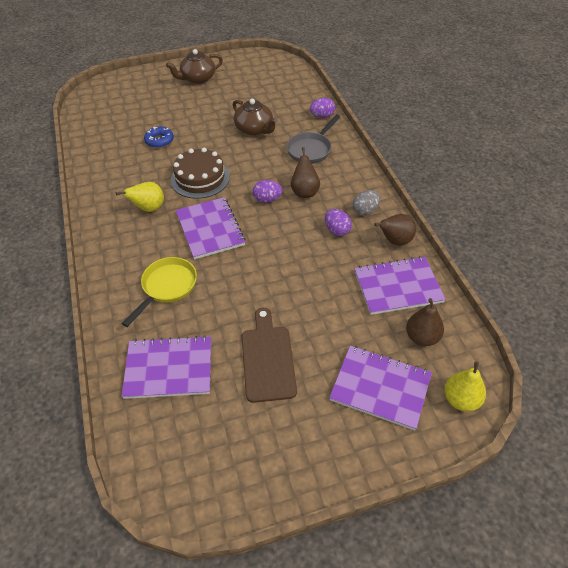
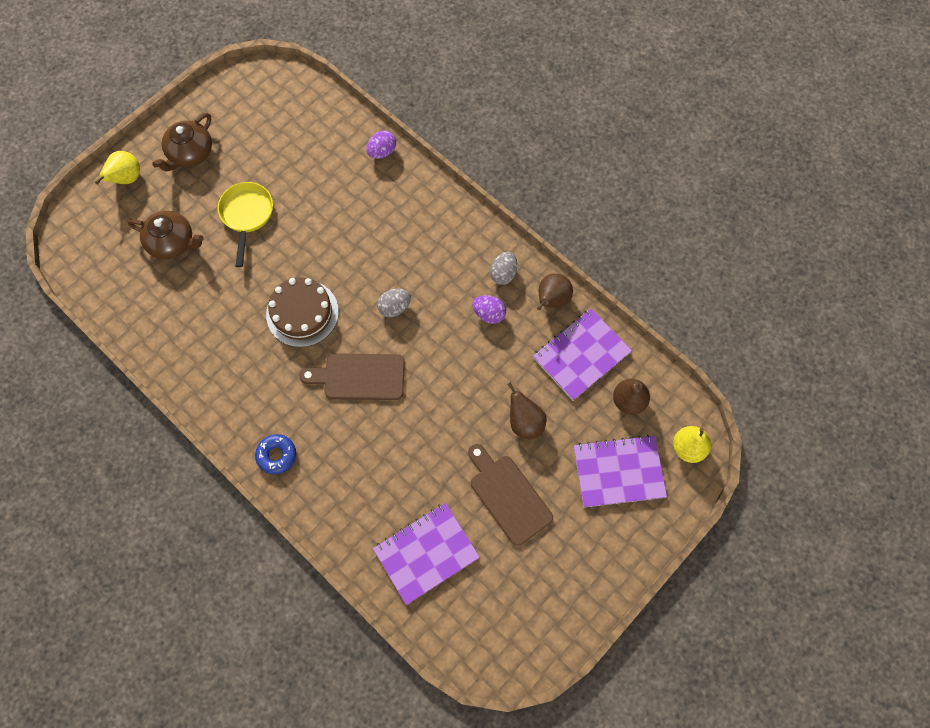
camera: 30 degrees left, 20 degrees up
(148, 208) = (274, 382): yellow pear -> yellow pear (126, 179)
(159, 141) = (216, 279): blue donut -> blue donut (276, 455)
(167, 287) = (364, 469): yellow pan -> yellow pan (247, 215)
(210, 229) = (359, 377): purple notebook -> brown cutting board
(254, 129) = (316, 209): brown teapot -> brown teapot (172, 242)
(267, 199) = (394, 307): purple egg -> grey egg
(305, 192) = (428, 278): brown pear -> brown pear (525, 422)
(311, 149) = (399, 211): grey pan -> none

